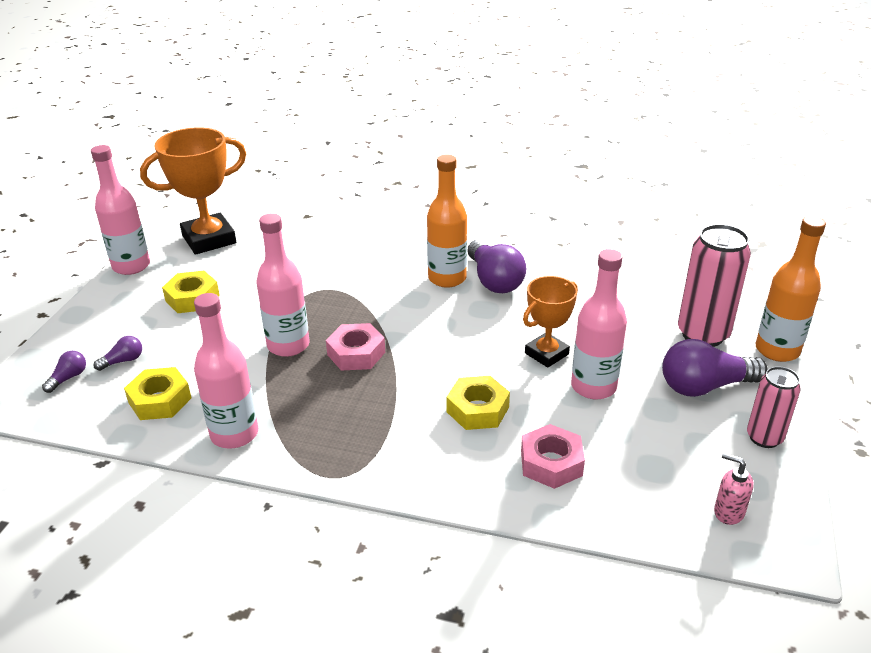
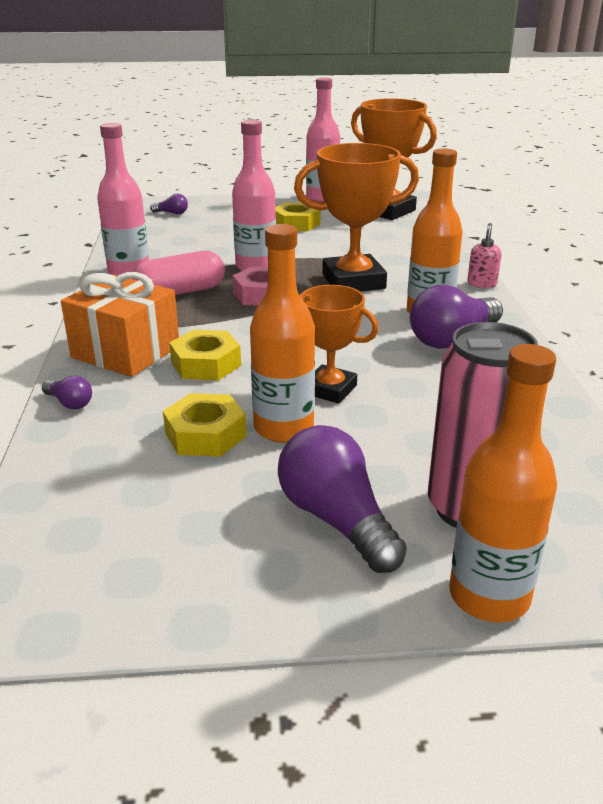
camera: 70 degrees right, 5 degrees down
(123, 361) = (200, 222): purple light bulb -> purple light bulb (69, 403)
(160, 400) = (159, 242): yellow nut -> yellow nut (205, 434)
(316, 403) = (180, 292): none -> pink capsule
(362, 298) = (353, 281): none -> orange trophy
(430, 456) = (126, 352): none -> orange gift
(551, 463) = (134, 417): pink nut -> none
(593, 387) = (283, 428): pink bottle -> orange bottle
(728, 512) = (72, 557): pink soap dispenser -> pink soap dispenser (481, 284)
(764, 438) = (241, 587): pink can -> none

